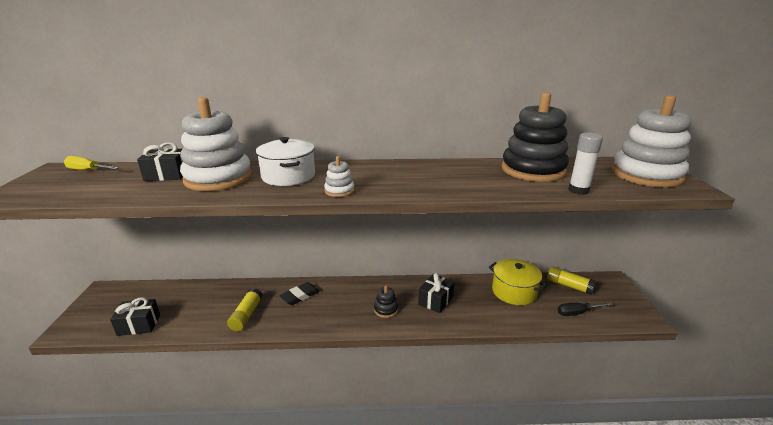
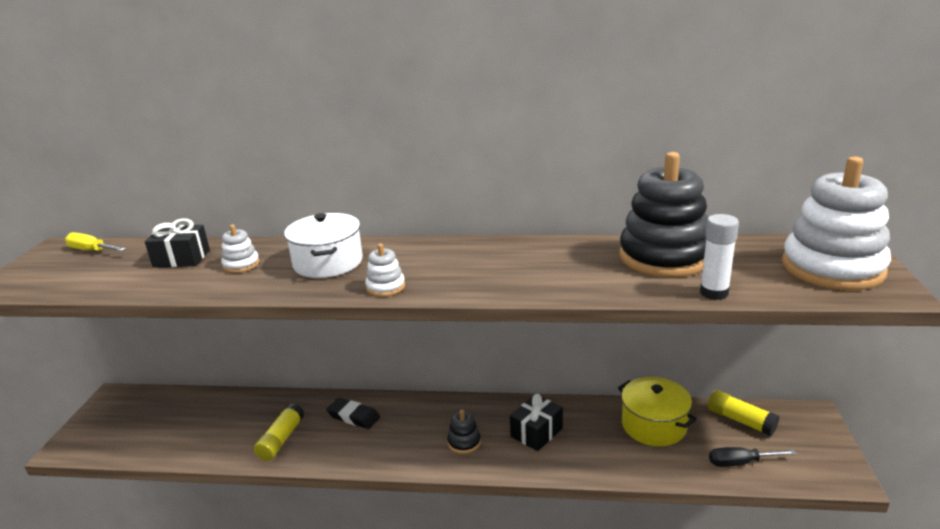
camera: 10 degrees right, 0 degrees up
(139, 325) = (150, 445): black gift -> none
(218, 178) = (241, 265): white stacking toy -> white stacking toy, size x0.43
(300, 296) = (353, 416): black eraser -> black eraser turned 60 degrees clockwise

